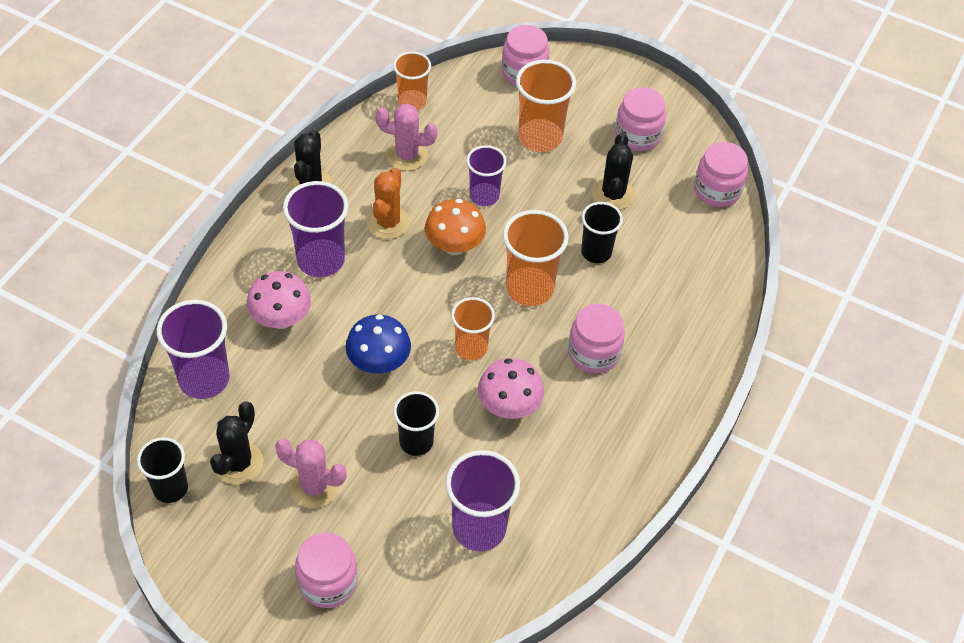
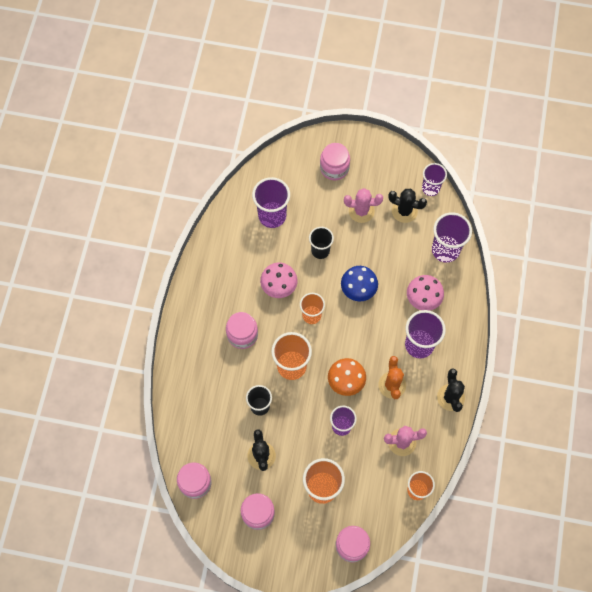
camera: 165 degrees right, 15 degrees up
(170, 488) = (430, 188): black cup -> purple cup
(238, 463) = (404, 211): black cactus -> black cactus turned 75 degrees counterclockwise

